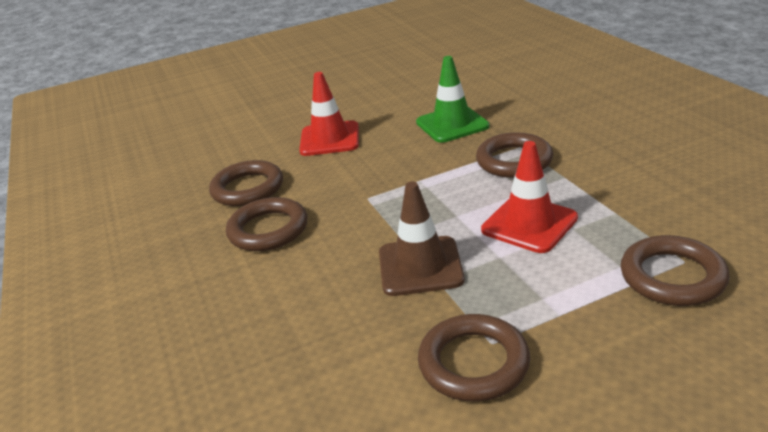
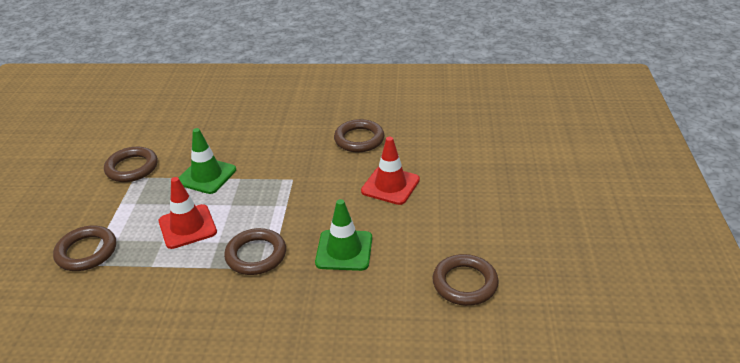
camera: 115 degrees right, 5 degrees up
(268, 230) = (303, 138): brown ring -> brown ring (465, 283)
(420, 266) = (206, 176): brown traffic cone -> green traffic cone

